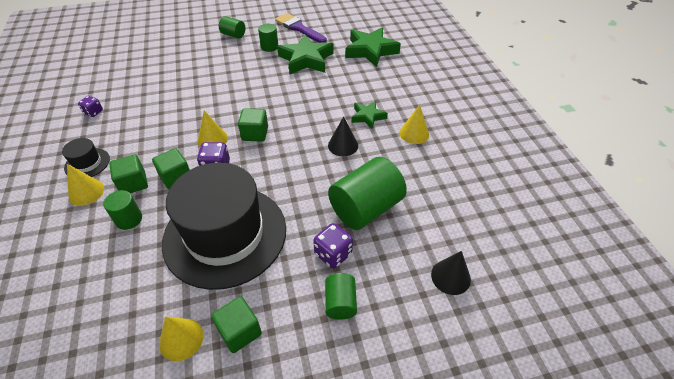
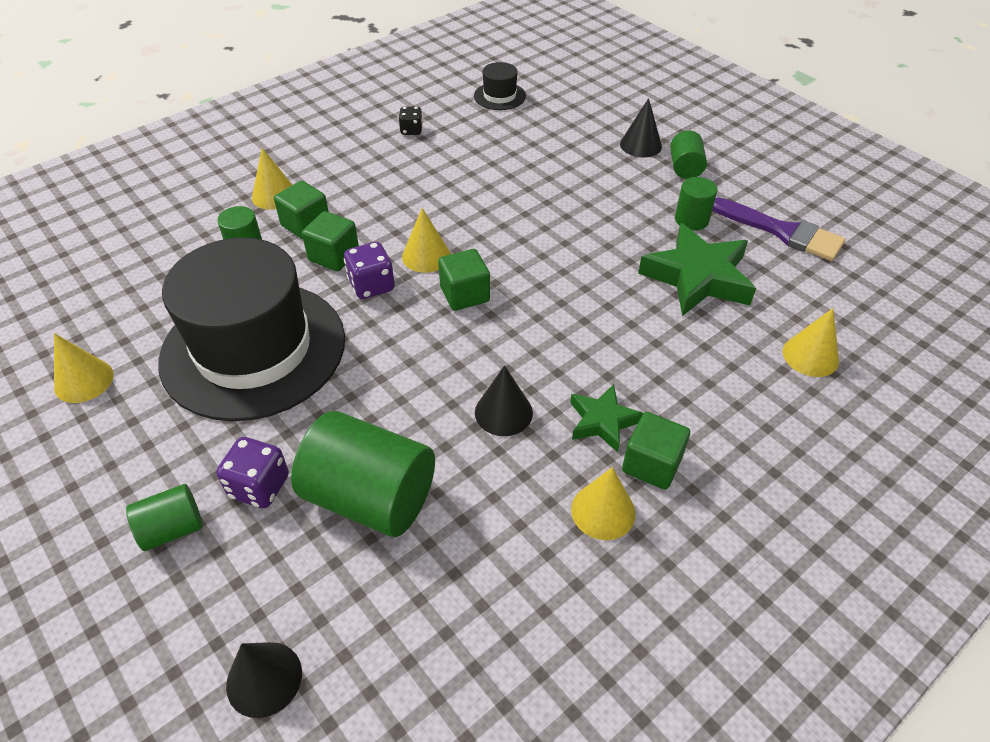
camera: 65 degrees right, 0 degrees up
(87, 163) = (320, 172): black hat -> black hat (499, 96)
(93, 112) = (411, 130): purple dice -> black dice
(203, 40) = (640, 145): none -> black cone
(239, 331) = (104, 432): green cube -> green cube (651, 464)
(299, 28) = (782, 231): purple brush -> purple brush turned 105 degrees clockwise
(370, 50) = (810, 356): green star -> yellow cone

